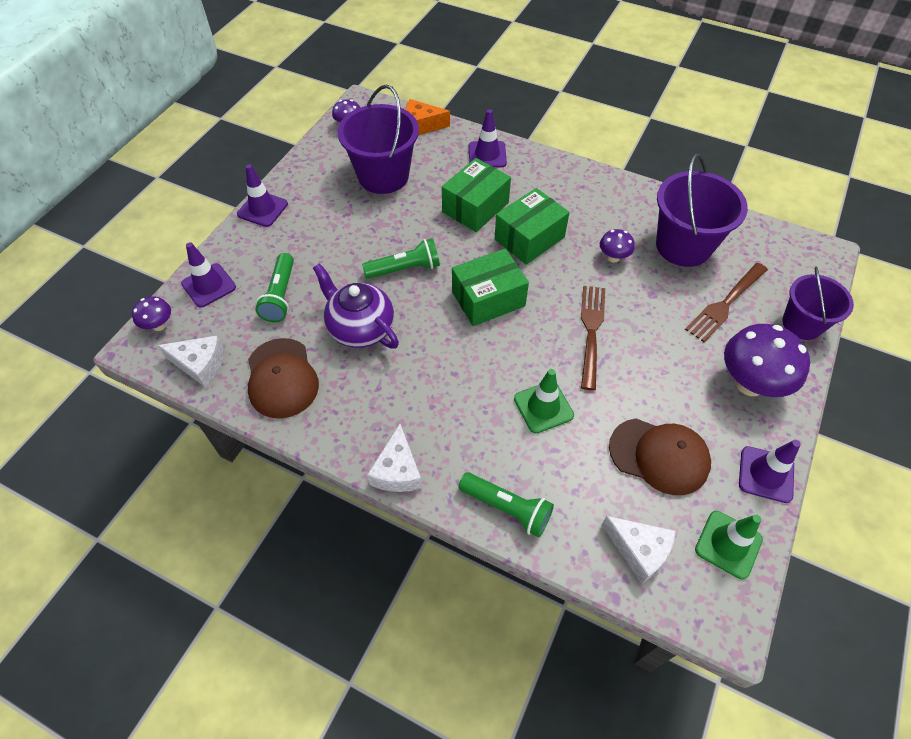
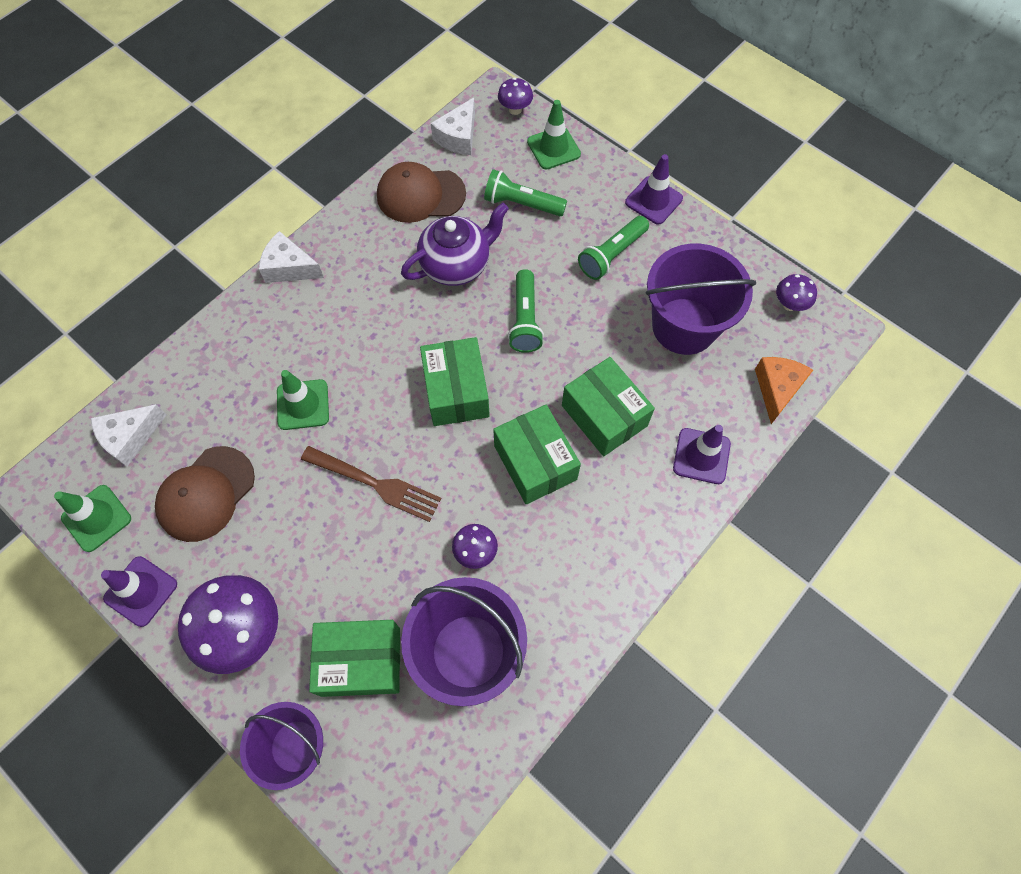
camera: 105 degrees right, 10 degrees up
(209, 285) = (553, 148): purple traffic cone -> green traffic cone
(507, 508) = (216, 343): green flashlight -> green flashlight (611, 255)
(725, 303) = (361, 661): brown fork -> green box

